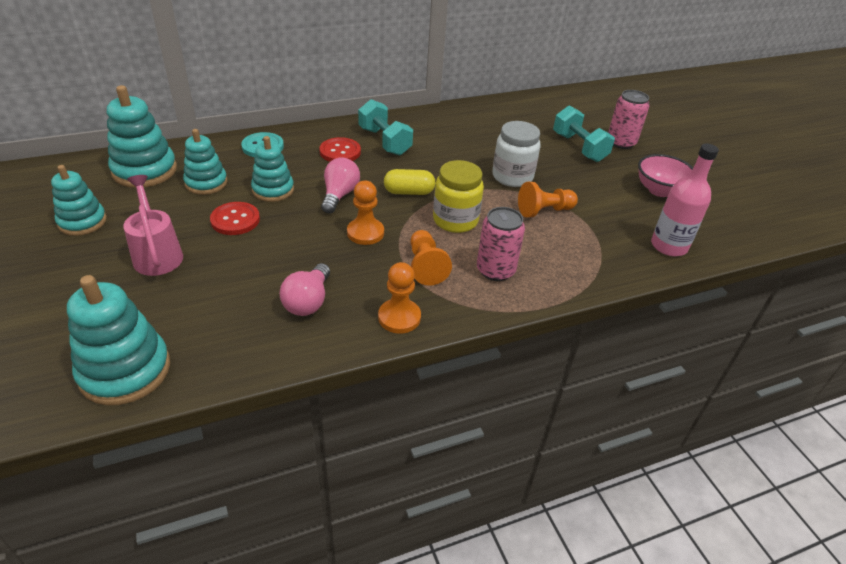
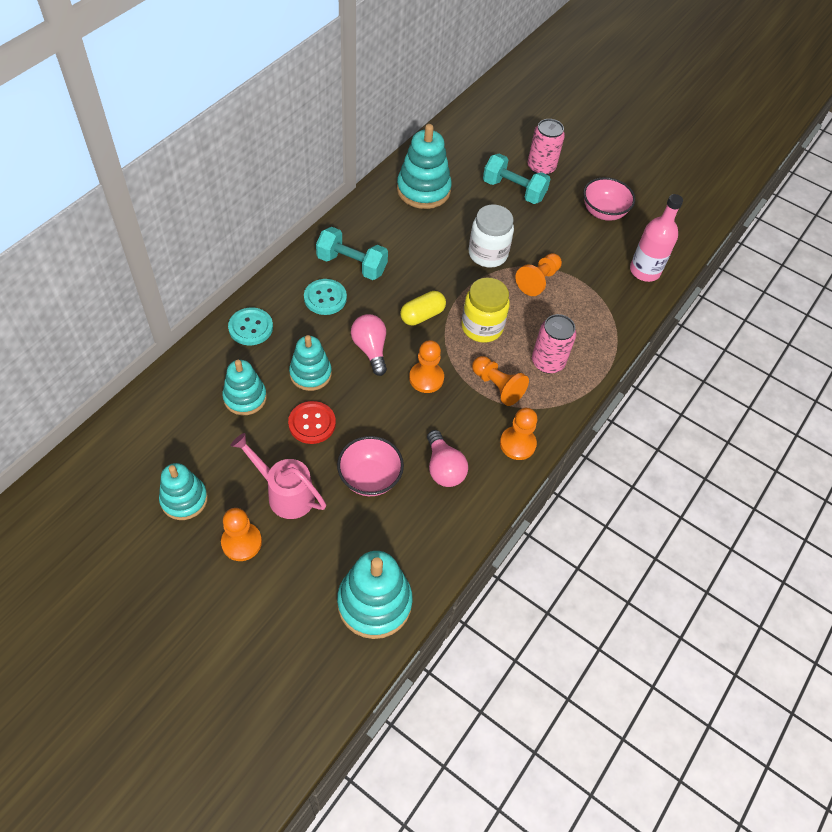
camera: 35 degrees left, 15 degrees up
(83, 269) = (241, 542): none -> orange pawn
(145, 171) = (173, 414): turquoise stacking toy -> turquoise stacking toy (423, 190)
(236, 277) = (370, 478): none -> pink bowl
(340, 152) = (325, 298): red button -> turquoise button

